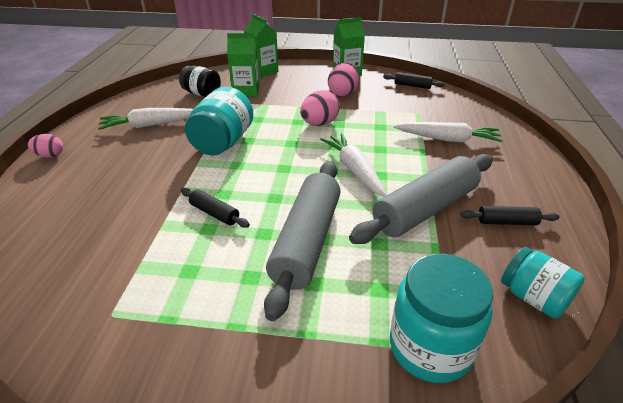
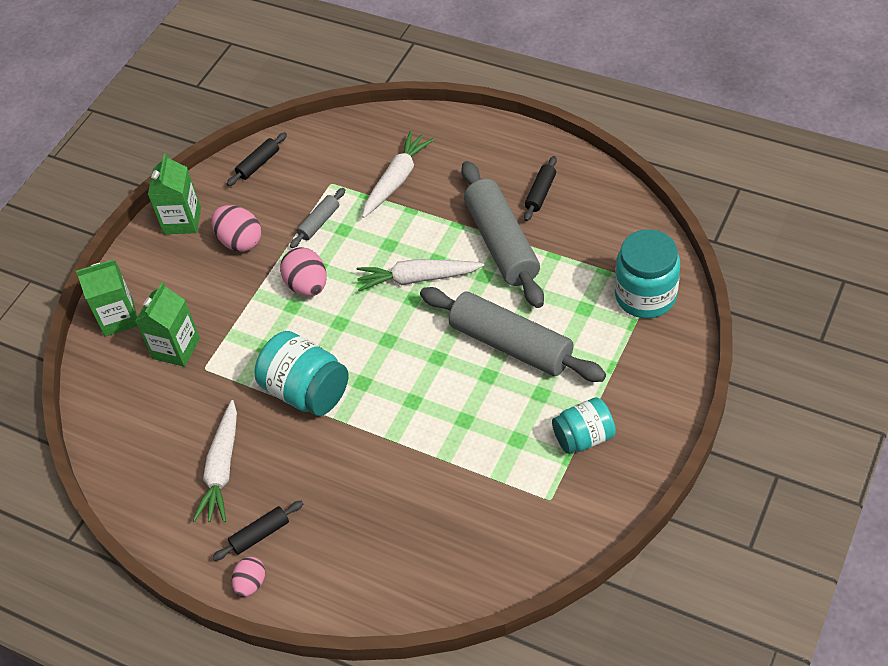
camera: 65 degrees left, 15 degrees up
(202, 94) = (156, 402): black jar -> none
(214, 213) = (442, 412): black rolling pin -> black rolling pin (260, 534)
(379, 116) = (319, 222): none -> grey rolling pin
(533, 297) = (623, 217): turquoise jar -> turquoise jar (583, 437)

